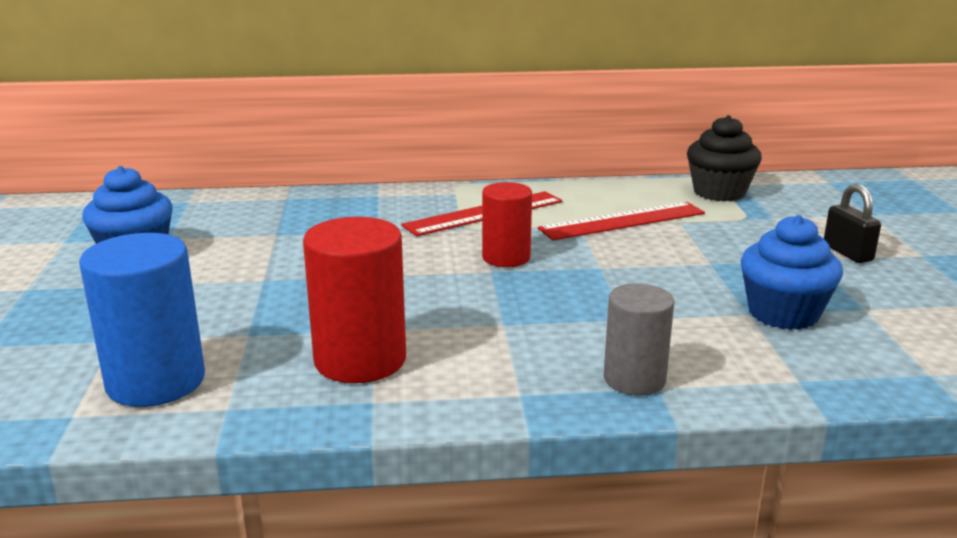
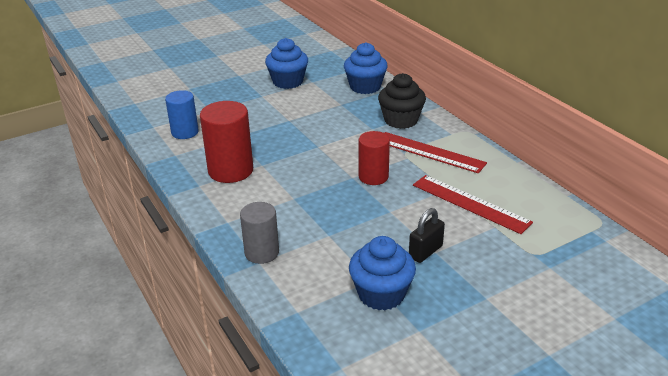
camera: 65 degrees right, 10 degrees up
(156, 381) = (185, 132): blue cylinder -> blue cylinder, size x0.65
(253, 208) = (365, 87): none -> blue cupcake
(719, 192) = (574, 233): black cupcake -> black cupcake (401, 120)
(847, 253) = (513, 313): black padlock -> black padlock (425, 252)

